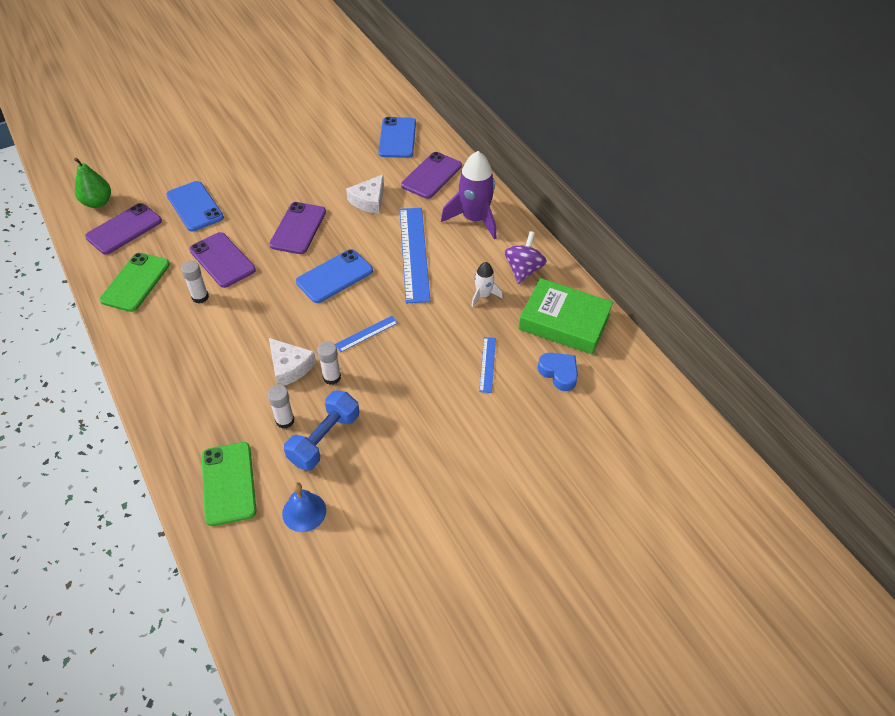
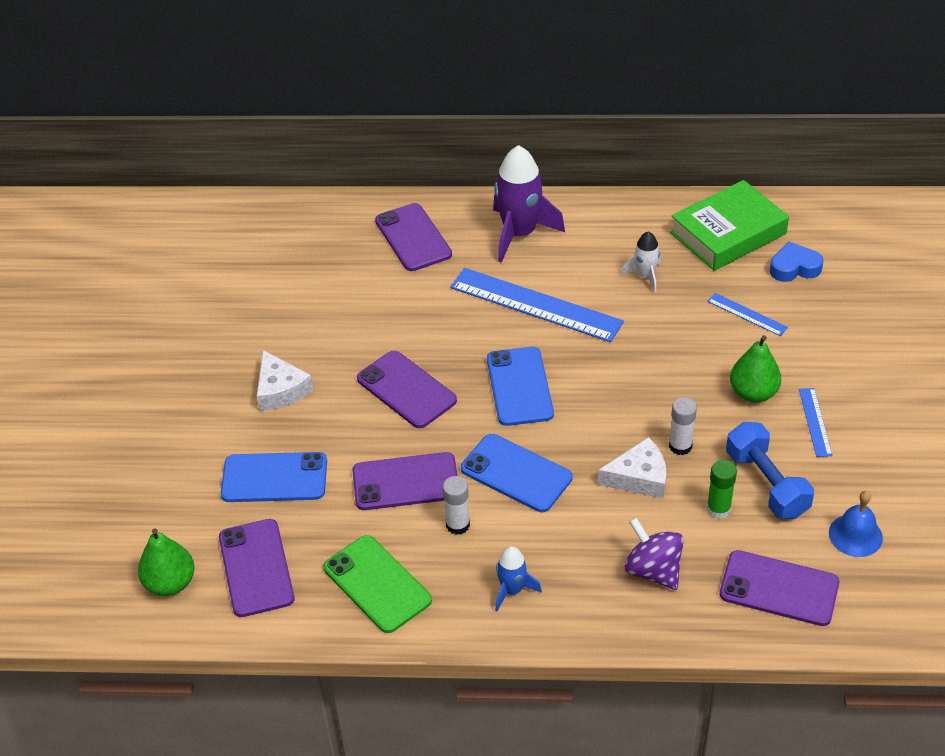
camera: 55 degrees left, 5 degrees down
(159, 344) = (512, 590): none -> blue rocket
(228, 483) = (779, 589): green phone -> purple phone
(285, 420) = (718, 509): white glue stick -> green glue stick
(366, 333) = (634, 392): blue ruler -> blue ruler (815, 422)
(369, 200) = (410, 308): white cheese -> white cheese (280, 390)
(397, 138) = (314, 239): blue phone -> blue phone (516, 473)
(409, 398) = (753, 393): none -> green pear
(523, 270) = (631, 230): purple spinning top -> purple spinning top (653, 570)

